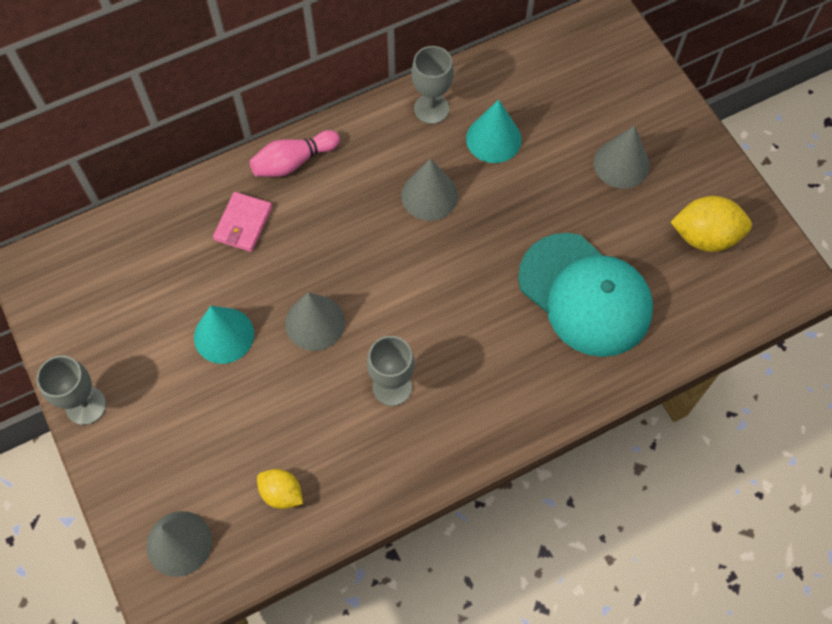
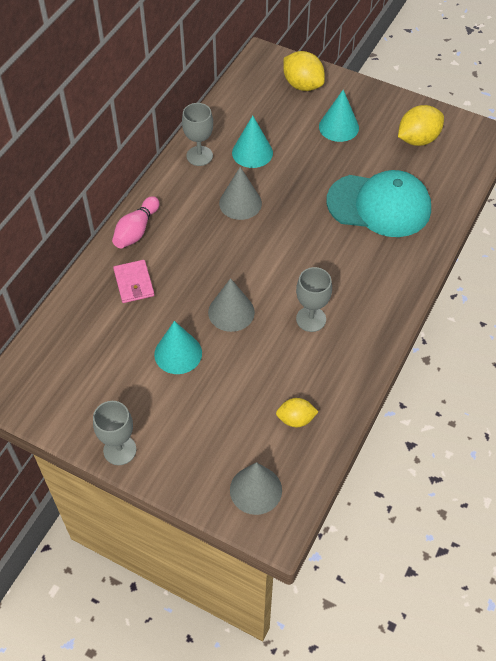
camera: 35 degrees left, 10 degrees down
(621, 164) = (338, 127): grey cone -> turquoise cone
(623, 83) = (302, 85): none -> yellow lemon

